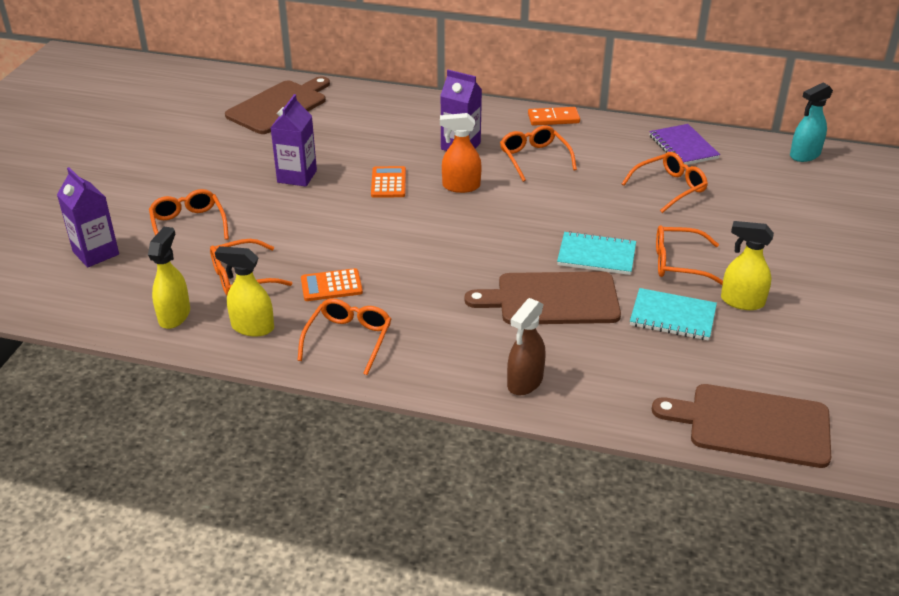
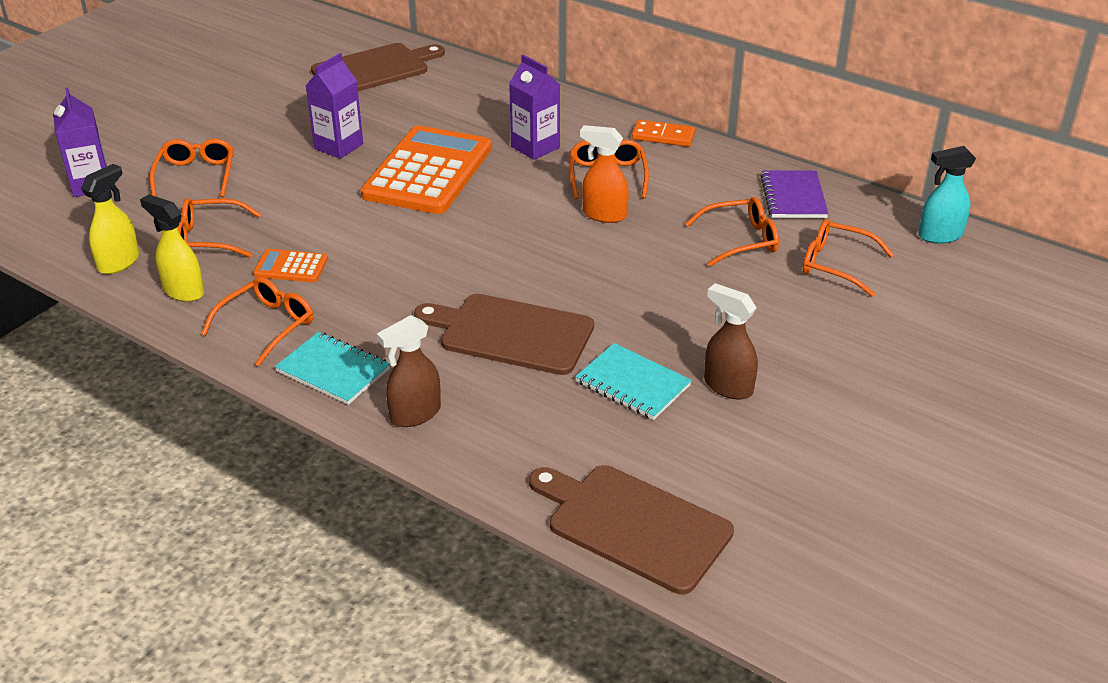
camera: 20 degrees right, 0 degrees up
(388, 183) = (428, 172): orange calculator -> orange calculator, size x2.28
(460, 186) = (502, 191): orange spray bottle -> orange spray bottle (604, 215)
(596, 255) = (597, 297): turquoise notebook -> turquoise notebook (333, 370)
(679, 263) = (686, 327): orange glasses -> orange glasses (836, 265)
(741, 301) = (727, 386): yellow spray bottle -> brown spray bottle

